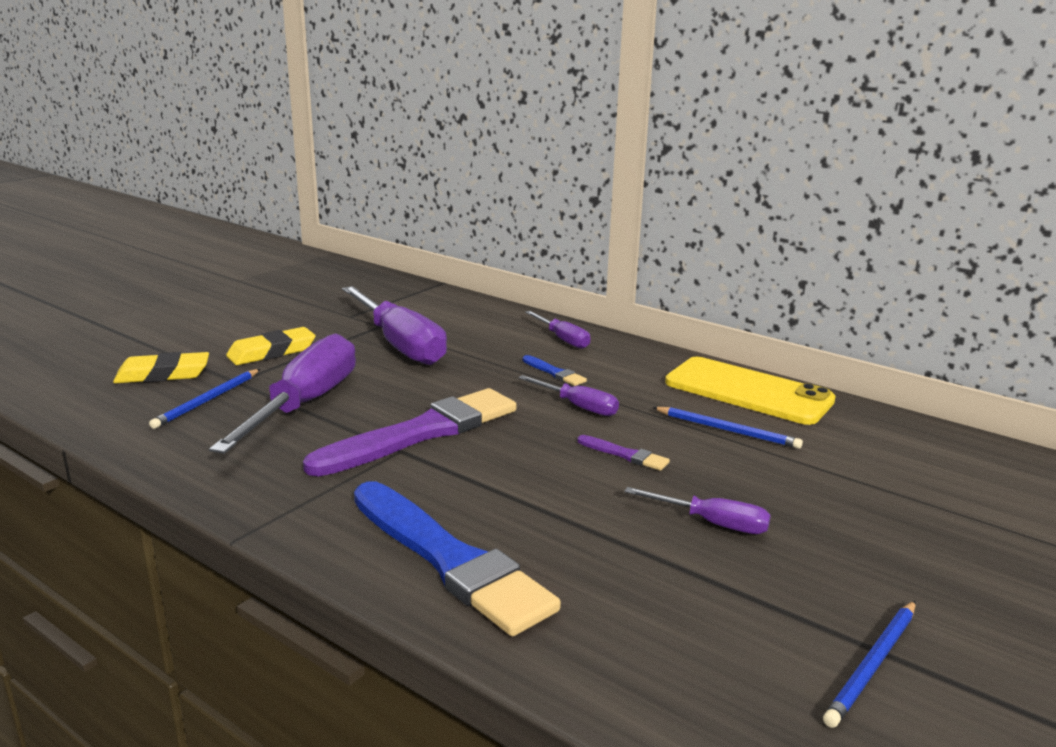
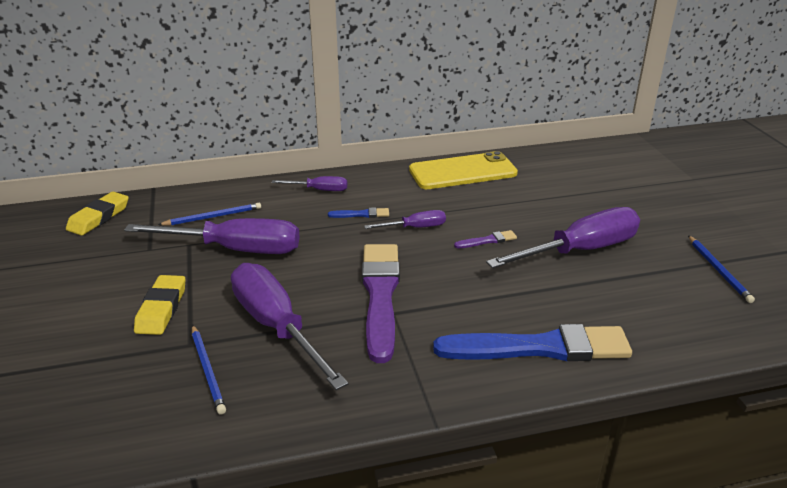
camera: 50 degrees left, 10 degrees up
(163, 374) = (122, 378): yellow eraser -> yellow eraser (99, 217)
(712, 523) = (580, 250): purple screwdriver -> purple screwdriver, size x2.03
(727, 430) = (496, 199): blue pencil -> blue pencil (213, 217)

